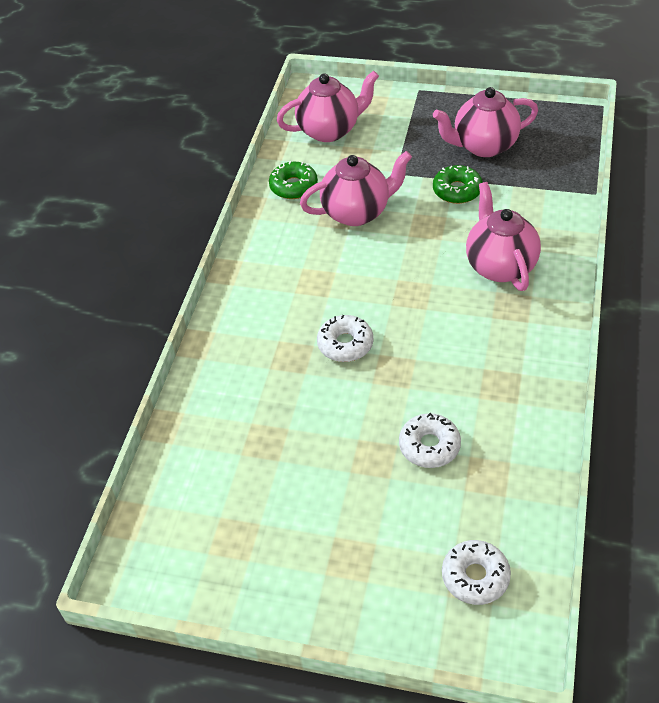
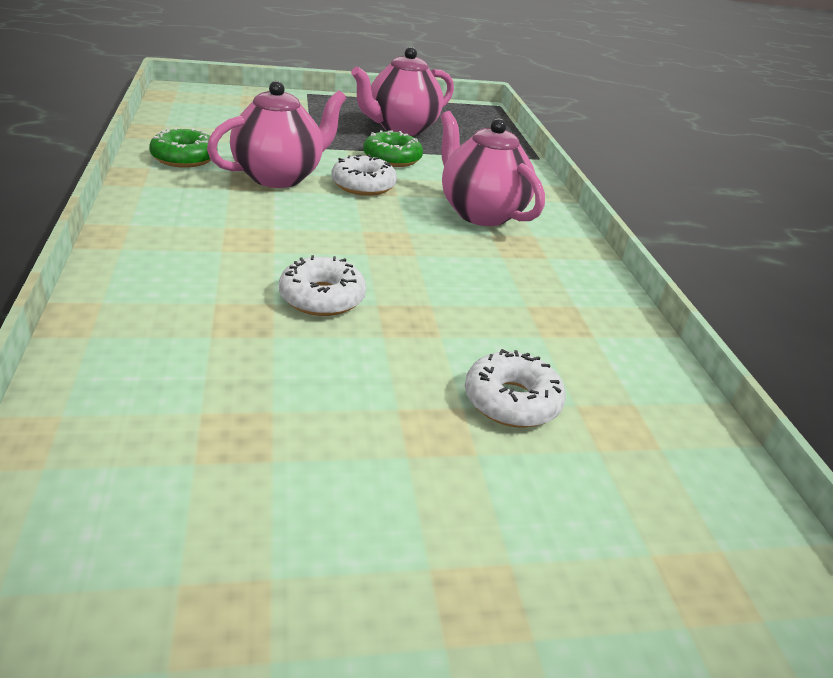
camera: 30 degrees left, 15 degrees down
(329, 130) = (215, 117): pink teapot -> none
(475, 577) = (706, 579): white donut -> white donut (363, 185)

